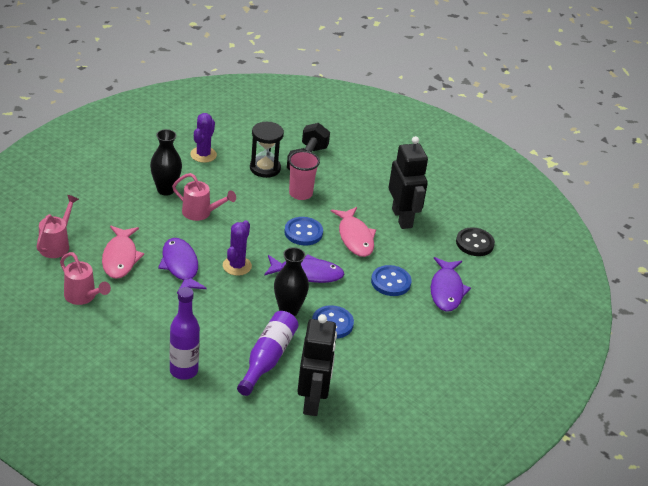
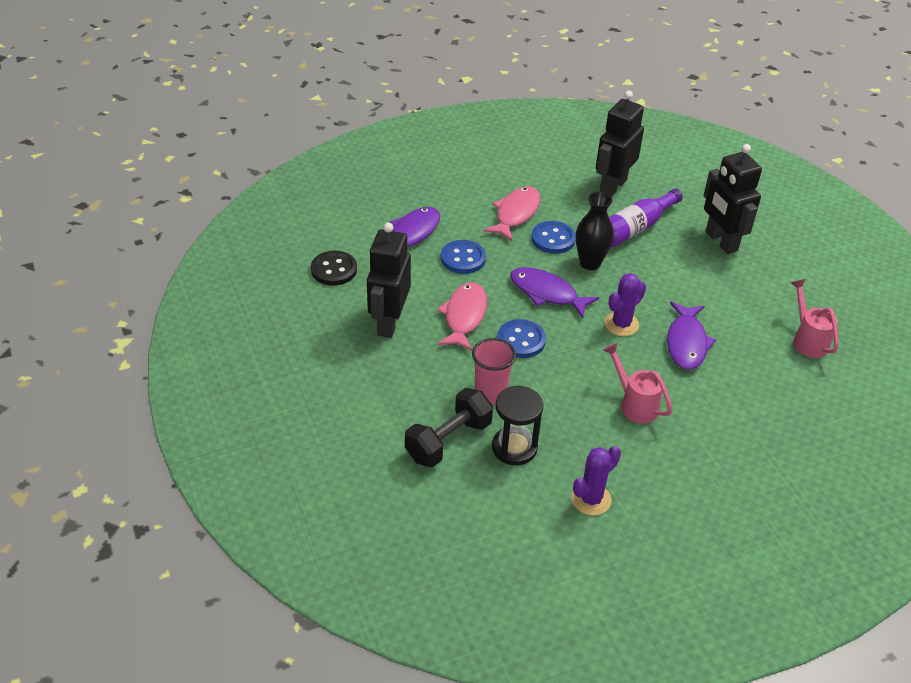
camera: 150 degrees left, 5 degrees up
(57, 245) = (830, 414): pink watering can -> none
(120, 258) = (754, 374): pink fish -> pink fish (515, 214)
(166, 190) = (668, 454): black vase -> none
(183, 371) = (720, 241): purple bottle -> black robot

